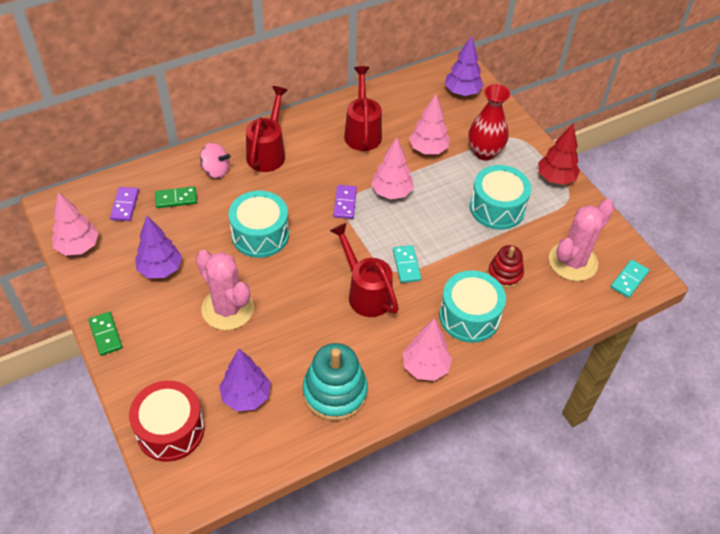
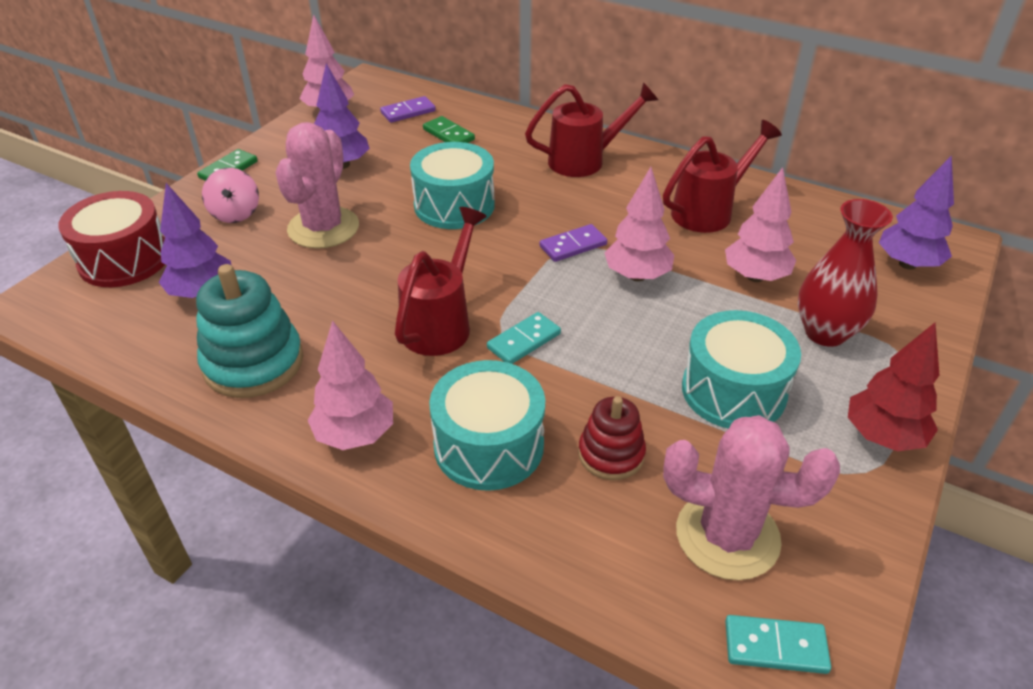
camera: 60 degrees right, 10 degrees down
(216, 170) = (516, 140): pink spinning top -> pink spinning top (235, 213)

